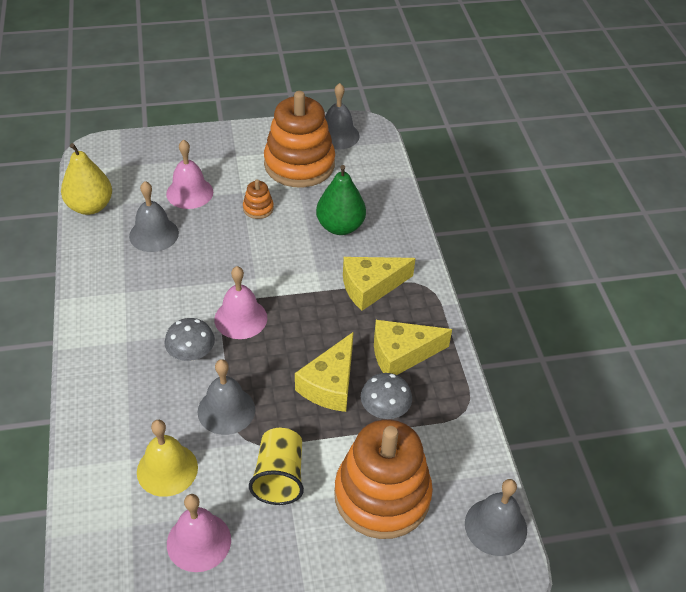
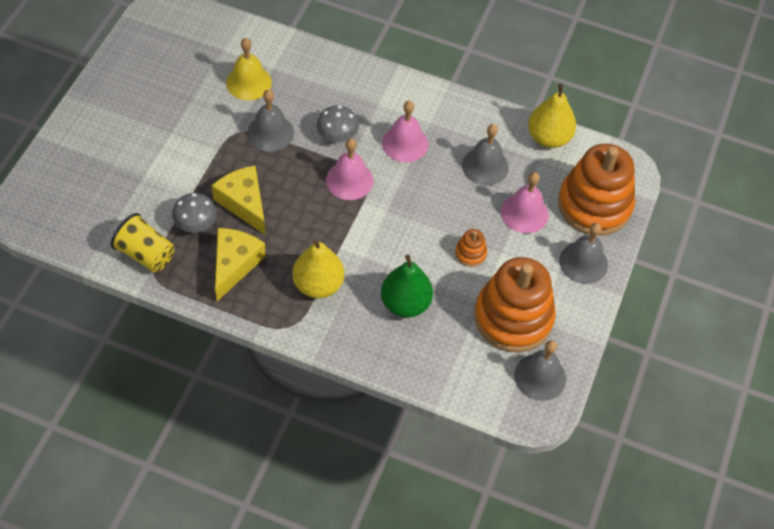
camera: 120 degrees right, 10 degrees up
(199, 541) = (184, 76): pink bell -> pink bell (405, 143)
(279, 477) = (194, 135): yellow cup -> yellow cup (146, 254)
(370, 287) = (318, 285): yellow cheese -> yellow pear
(382, 495) = (133, 182): orange stacking toy -> orange stacking toy (594, 205)
(495, 526) = (56, 231): grey bell -> grey bell (583, 262)

